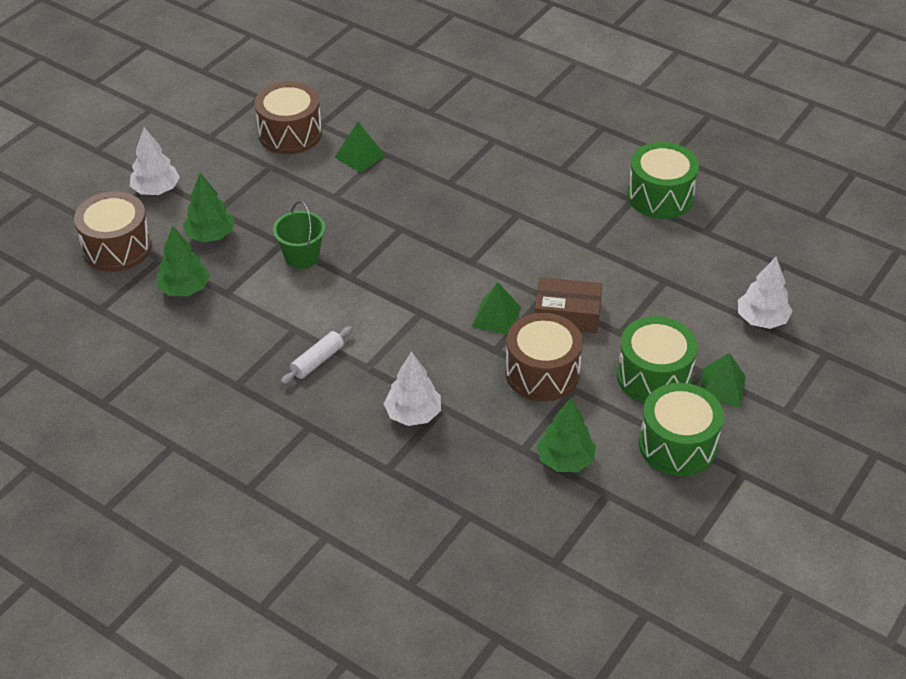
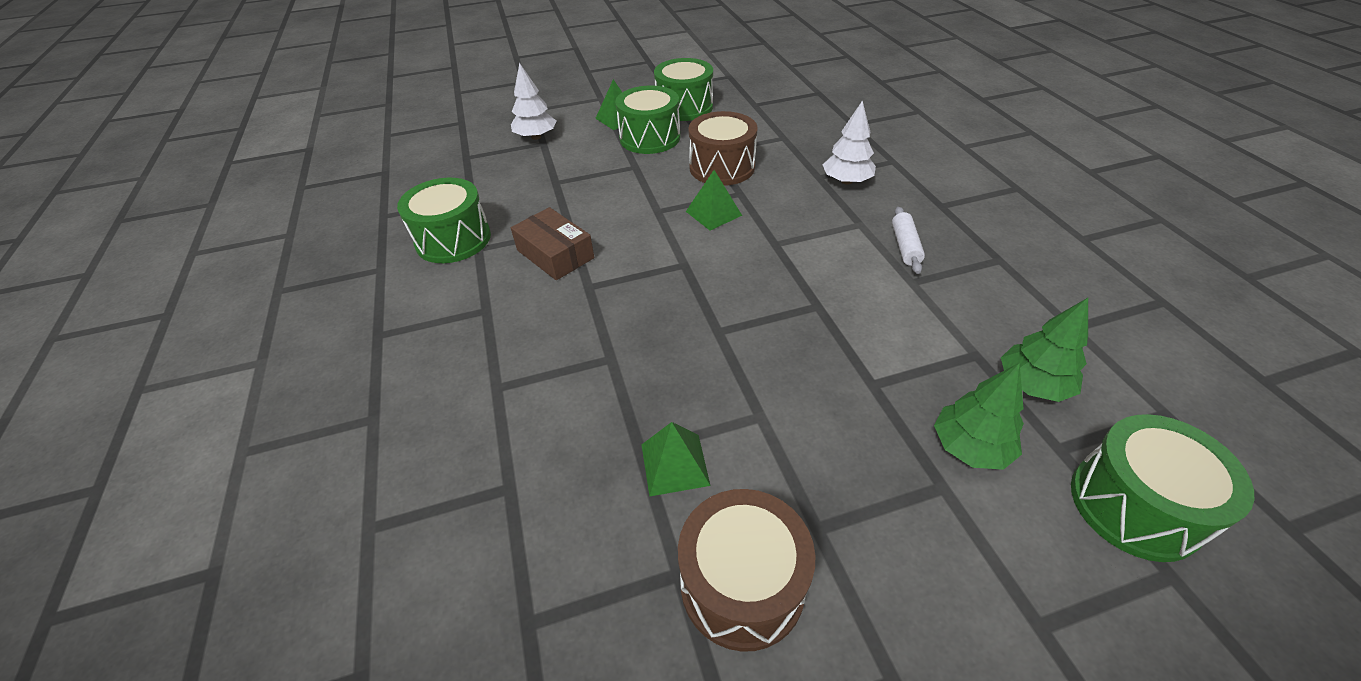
camera: 140 degrees left, 0 degrees up
(117, 247) = (1134, 505): brown drum -> green drum
(156, 190) = (1043, 597): white tree -> none
(302, 256) = (857, 354): green bucket -> none
(317, 361) = (905, 246): white rolling pin -> white rolling pin turned 75 degrees counterclockwise
(565, 460) = (762, 124): green tree -> none
(567, 314) = (657, 192): brown box -> brown box (555, 254)

